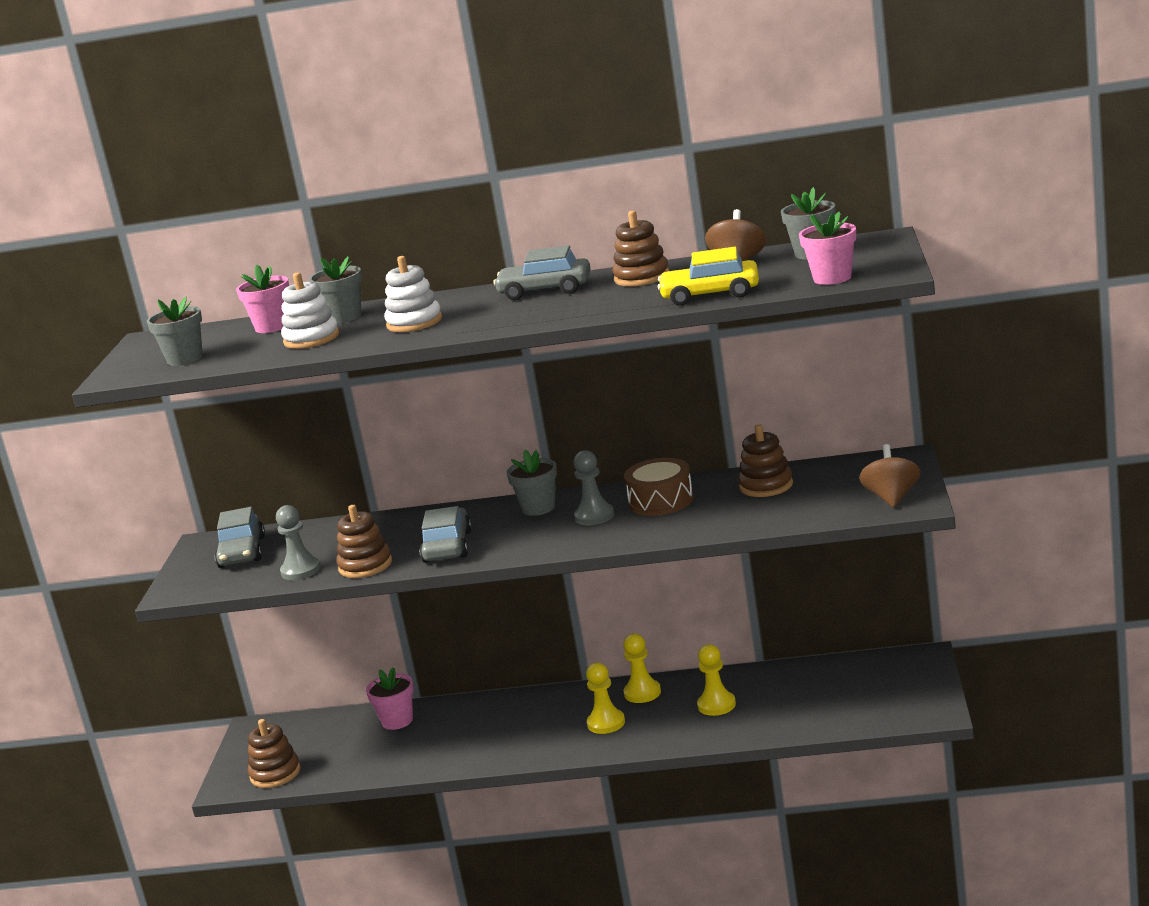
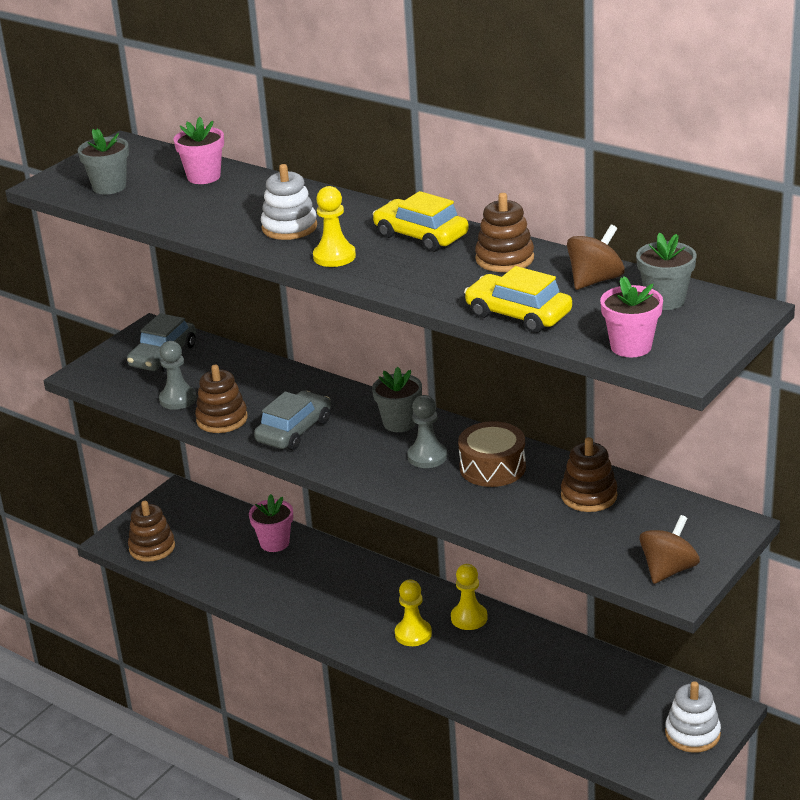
camera: 30 degrees right, 10 degrees up
(311, 339) = (206, 208): white stacking toy -> white stacking toy (692, 734)
(344, 317) = (258, 191): grey flower pot -> none
(545, 290) = (421, 236): grey car -> yellow car
(716, 705) = (511, 664): yellow pawn -> yellow pawn (334, 256)

